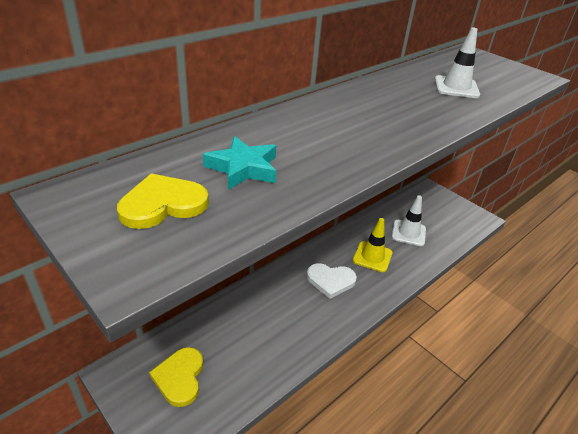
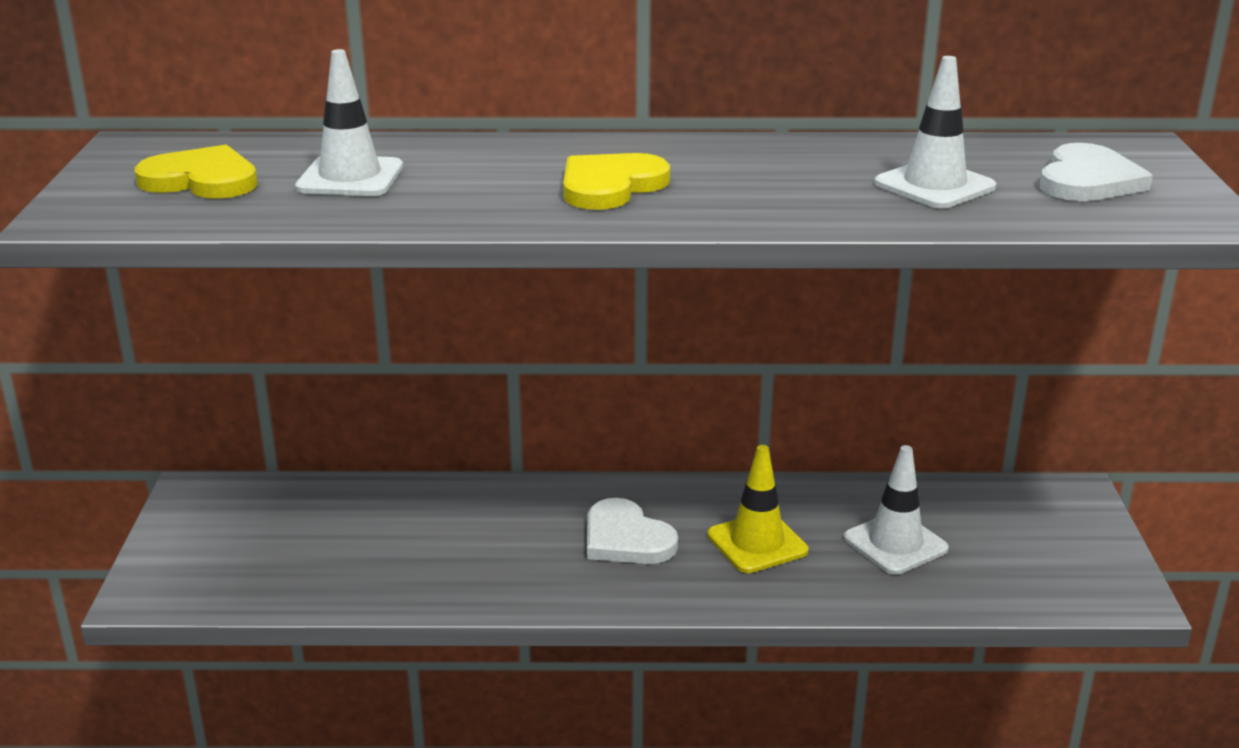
camera: 45 degrees right, 10 degrees down
(180, 377) = (255, 535): yellow heart -> yellow heart (610, 186)
(243, 168) = (350, 177): turquoise star -> white traffic cone
(486, 70) = (1088, 180): none -> white heart

